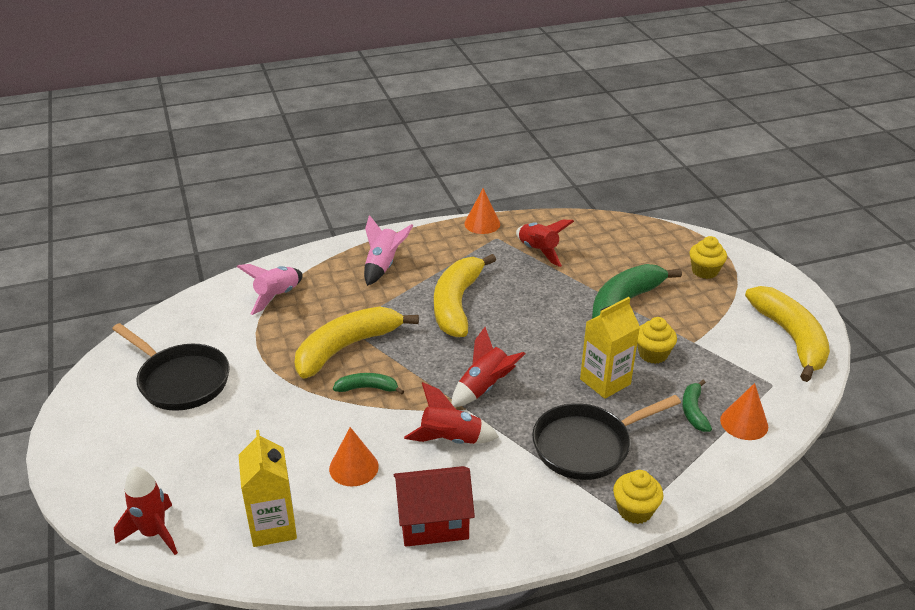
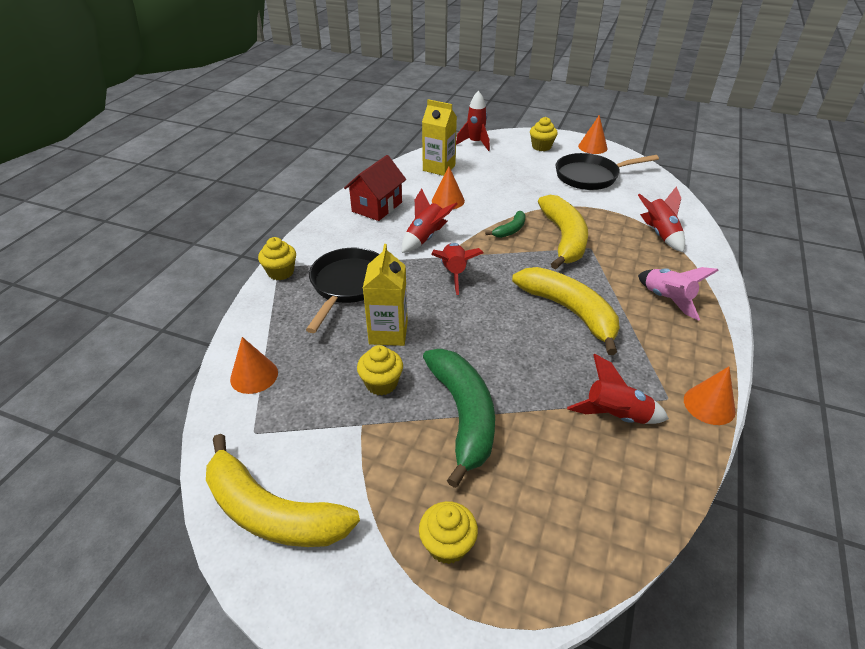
camera: 130 degrees right, 5 degrees up
(82, 410) = (592, 147): none -> orange cone
(116, 457) = (541, 147): none -> yellow cupcake
(277, 296) = (659, 234): pink rocket -> red rocket
(693, 411) = (301, 357): green banana -> none

